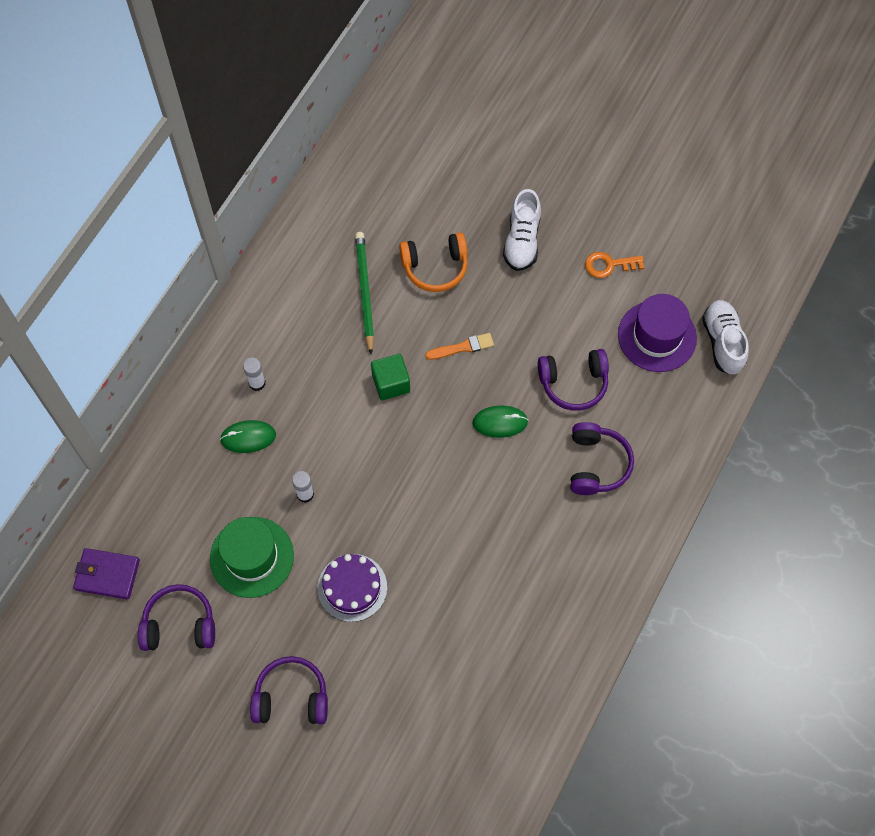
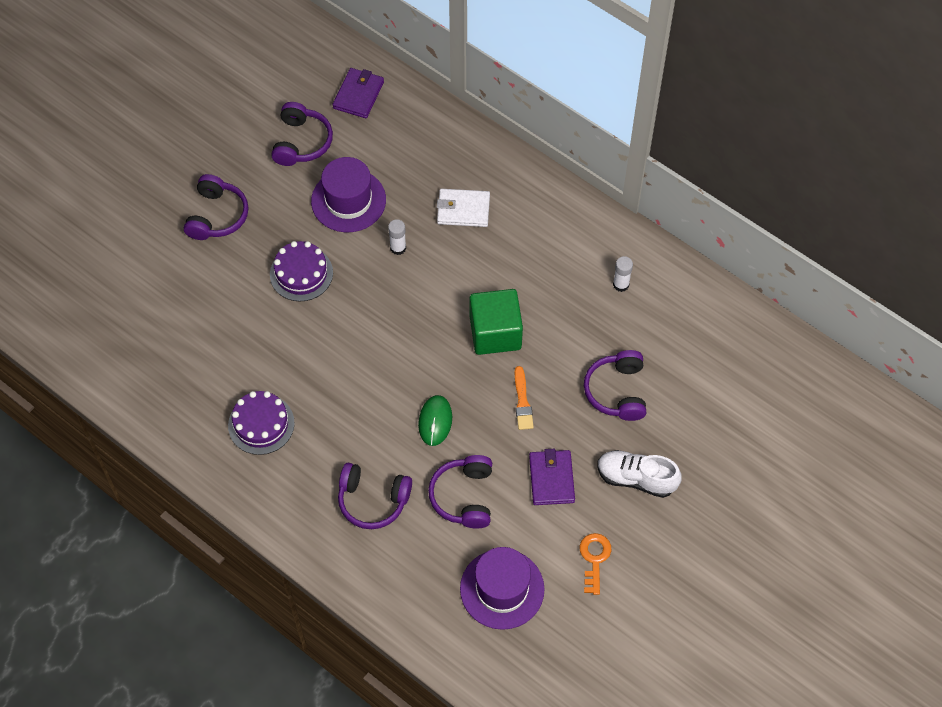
camera: 100 degrees right, 5 degrees down
(248, 437) = (463, 210): green mouse -> white wallet
(252, 557) = (348, 200): green hat -> purple hat
(257, 383) = (517, 222): white glue stick -> white glue stick (621, 284)
(364, 292) = (598, 324): green pencil -> none
(391, 383) = (495, 333): green cube -> green cube, size x1.51
(435, 267) = (617, 391): orange headphones -> purple headphones
(538, 311) = (551, 479): none -> purple wallet
(538, 589) = (261, 424): none -> purple cake
(723, 342) = (483, 655): white shoe -> none

